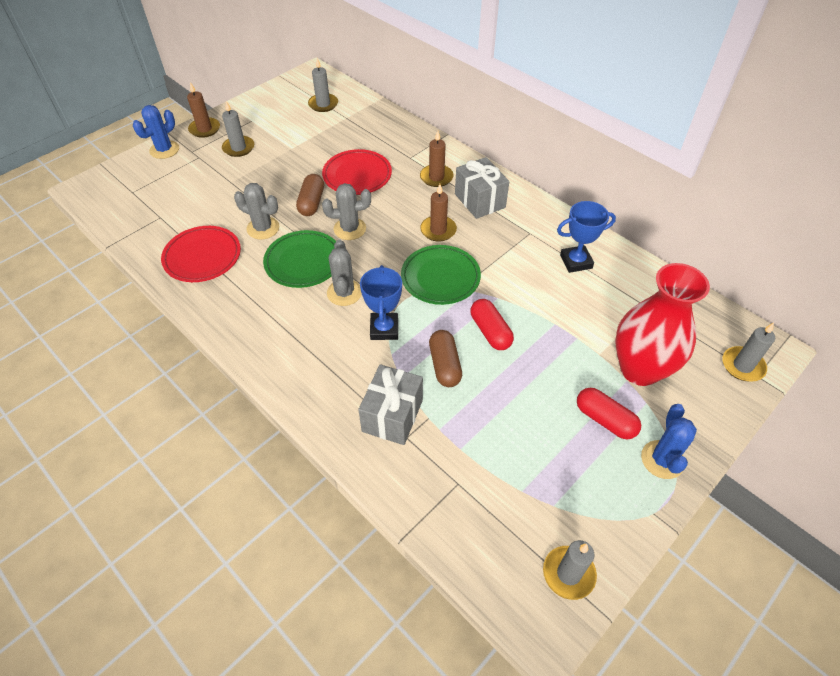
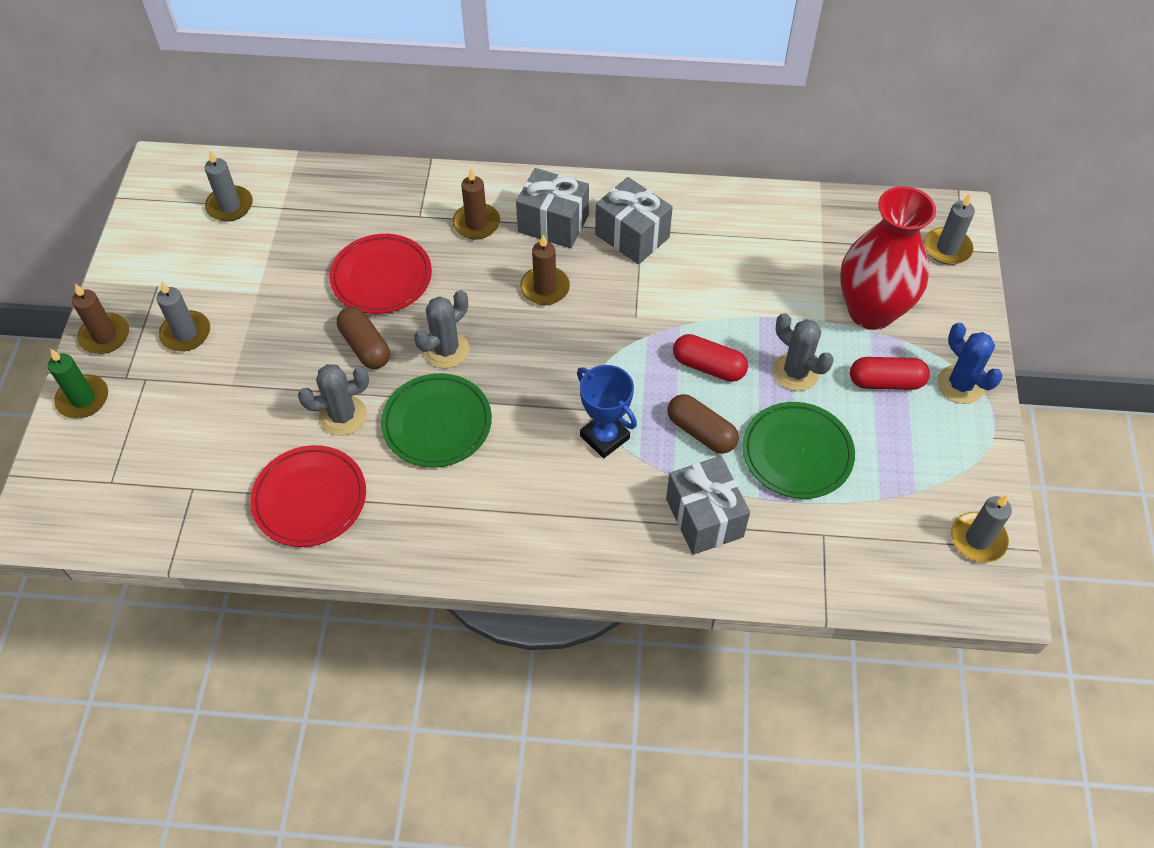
camera: 40 degrees left, 5 degrees up
(164, 150) = (83, 399): blue cactus -> green candle
(344, 293) = (521, 427): grey cactus -> grey cactus (795, 372)
(440, 277) = (603, 341): green plate -> green plate (797, 453)
(520, 233) = (632, 236): none -> grey gift
(576, 262) = (716, 234): blue trophy -> none

